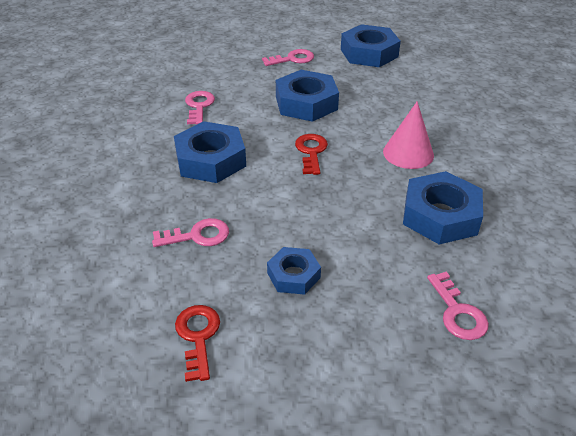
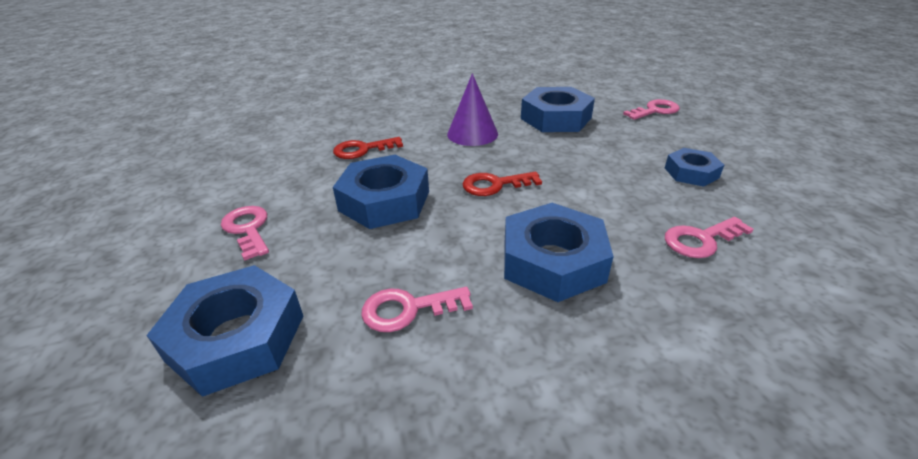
camera: 100 degrees left, 5 degrees down
(197, 236) = (701, 240): pink key -> pink key turned 90 degrees counterclockwise
(198, 336) = (820, 210): red key -> red key (362, 150)
(369, 53) = (247, 167): blue nut -> blue nut (237, 338)
(408, 153) = (472, 134): pink cone -> purple cone

